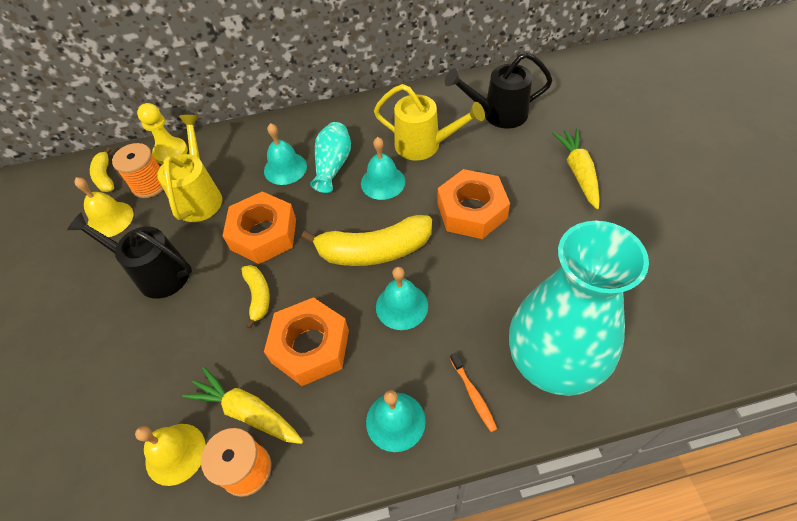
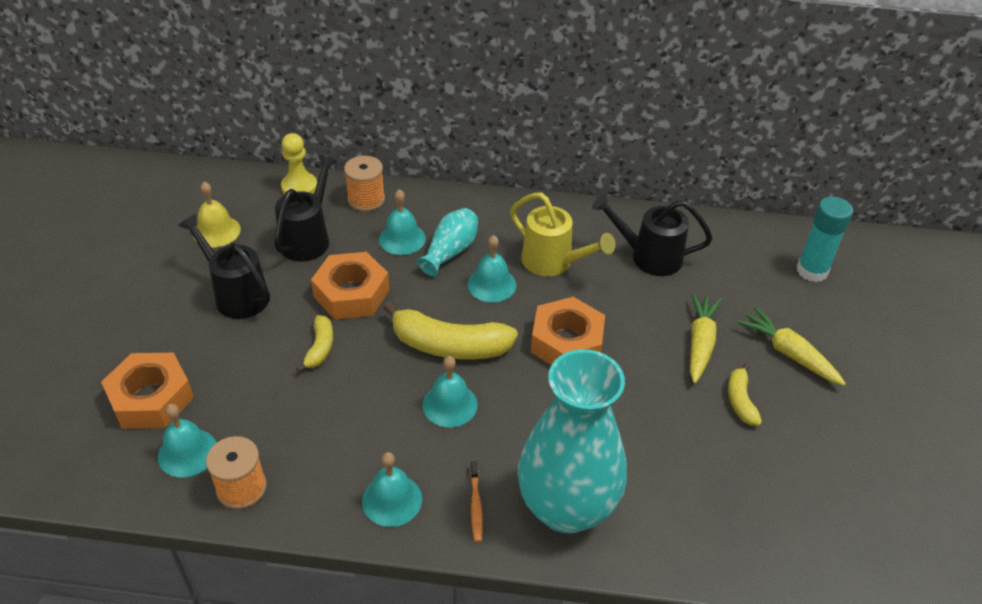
camera: 15 degrees right, 10 degrees down
(105, 176) = (229, 190): yellow banana -> yellow banana (740, 400)
(149, 184) = (266, 211): orange spool -> orange spool (366, 199)
(175, 453) = (187, 452): yellow bell -> turquoise bell
(200, 196) = (308, 238): yellow watering can -> black watering can
(247, 412) = (264, 442): yellow carrot -> yellow carrot (788, 353)
(310, 346) = (346, 408): orange nut -> orange nut (151, 398)
(627, 83) = (812, 271): none -> turquoise glue stick

